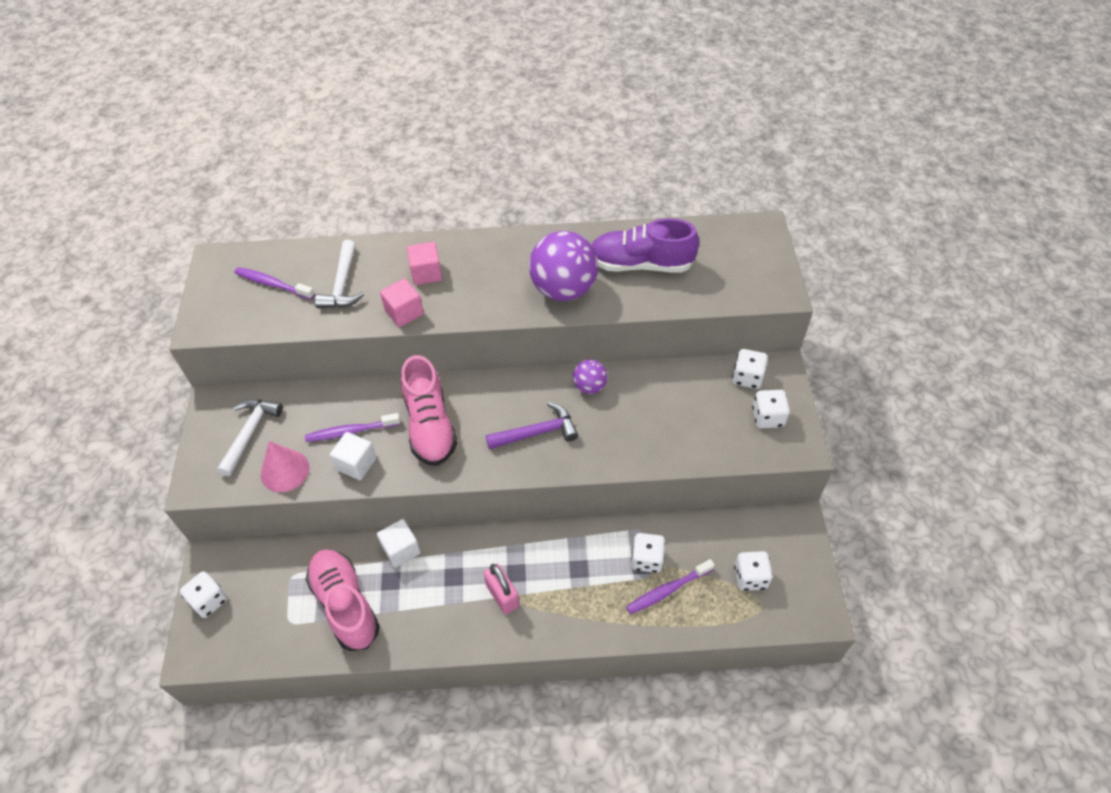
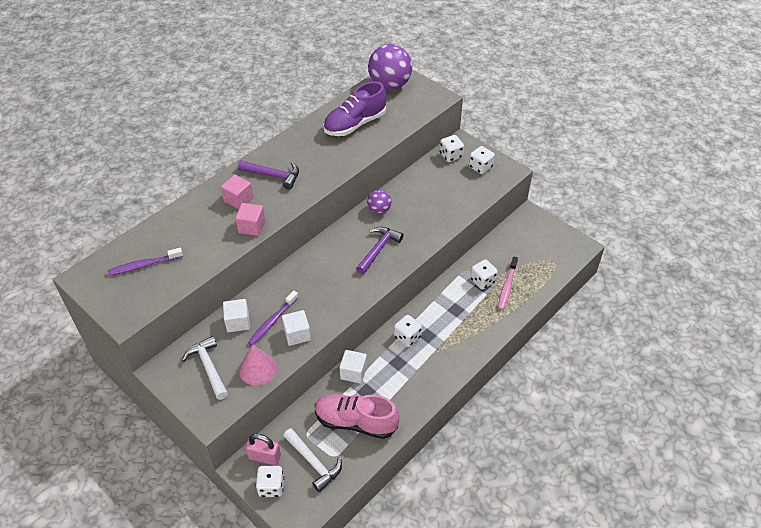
camera: 45 degrees left, 5 degrees down
(322, 407) = (238, 322): none -> white cube
(342, 284) = (192, 237): white hammer -> white hammer (314, 463)
(430, 426) = (316, 287): pink shoe -> none
(488, 269) = (273, 176): none -> purple hammer
(502, 595) = (433, 351): pink padlock -> pink padlock (264, 457)
(563, 289) = (329, 160): purple ball -> purple ball (389, 85)
(668, 590) = (507, 286): purple toothbrush -> pink toothbrush
(750, 577) = (536, 253): white dice -> white dice (407, 337)

